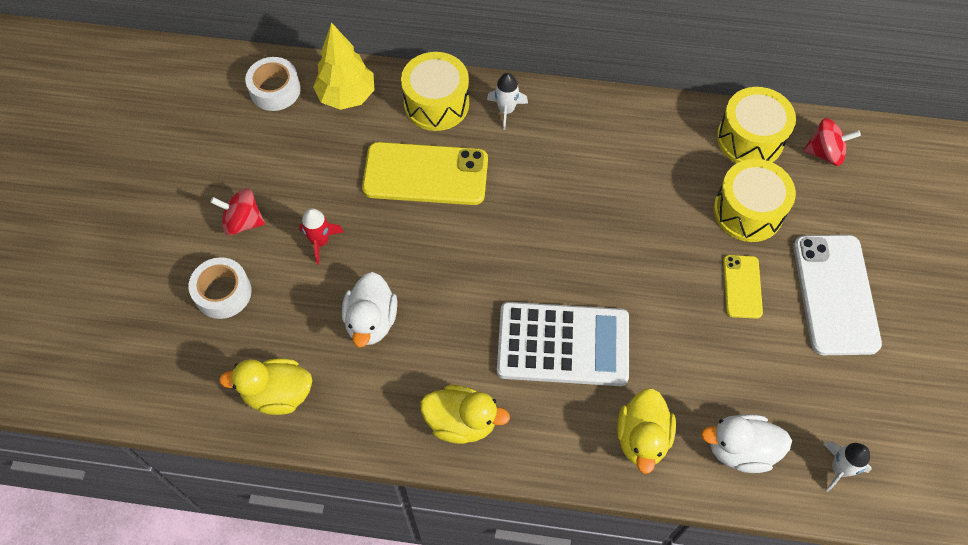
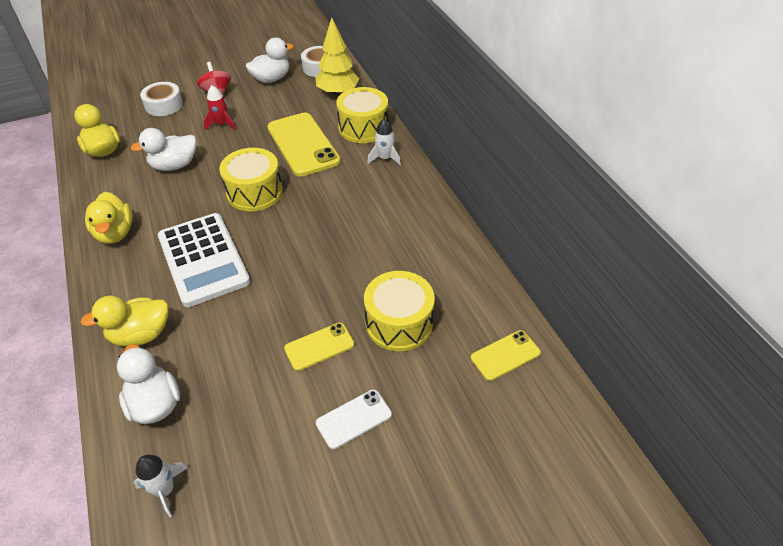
camera: 60 degrees right, 15 degrees down
(259, 151) = (271, 79): none -> white duck
(750, 139) = (475, 297): yellow drum -> yellow drum (254, 192)
(825, 153) = (505, 355): red spinning top -> yellow phone
(835, 294) = (354, 419): white phone -> white phone, size x0.53

